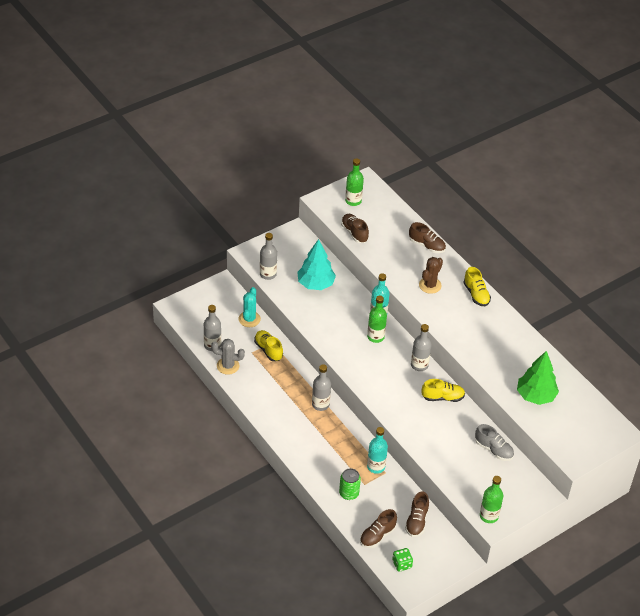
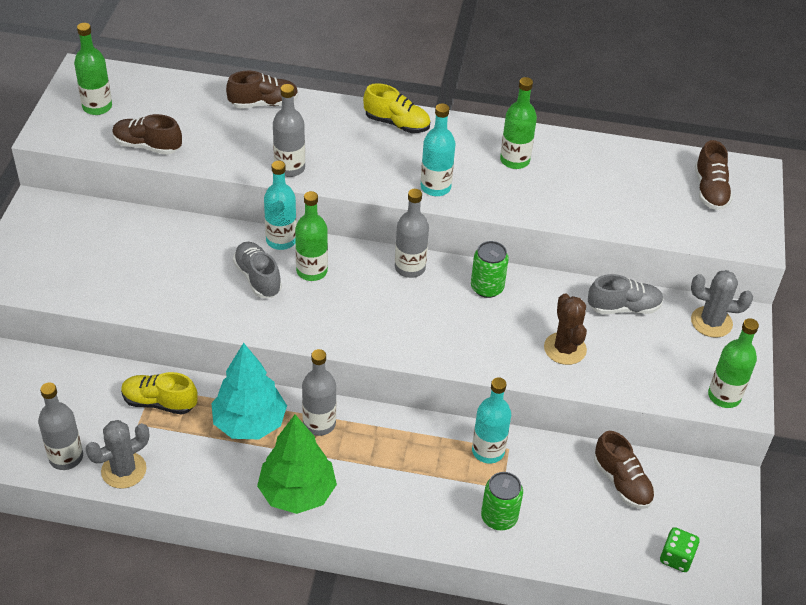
camera: 45 degrees left, 0 degrees up
(249, 319) = (82, 379): turquoise cactus -> none
(268, 274) = (62, 289): grey bottle -> grey bottle (289, 168)
(315, 284) = (148, 257): turquoise tree -> turquoise tree (249, 423)
(349, 324) = (257, 278): none -> grey shoe
(377, 535) = (602, 545): brown shoe -> brown shoe (710, 190)
(430, 285) = (327, 149): brown cactus -> brown cactus (565, 349)
(442, 397) = (487, 288): yellow shoe -> green can
(456, 334) = (435, 187): none -> turquoise bottle
(509, 347) = (514, 160): none -> green bottle
(526, 485) = (711, 322): none -> grey cactus
(535, 396) = (616, 197): green tree -> green tree (297, 493)

